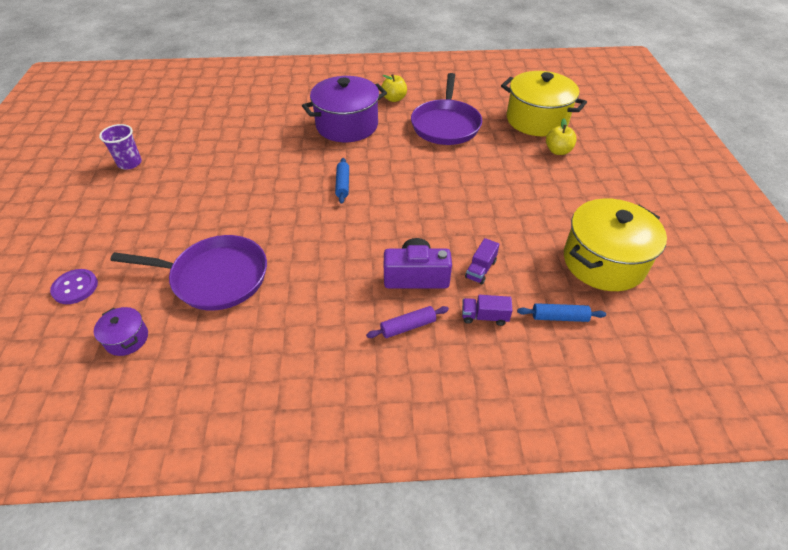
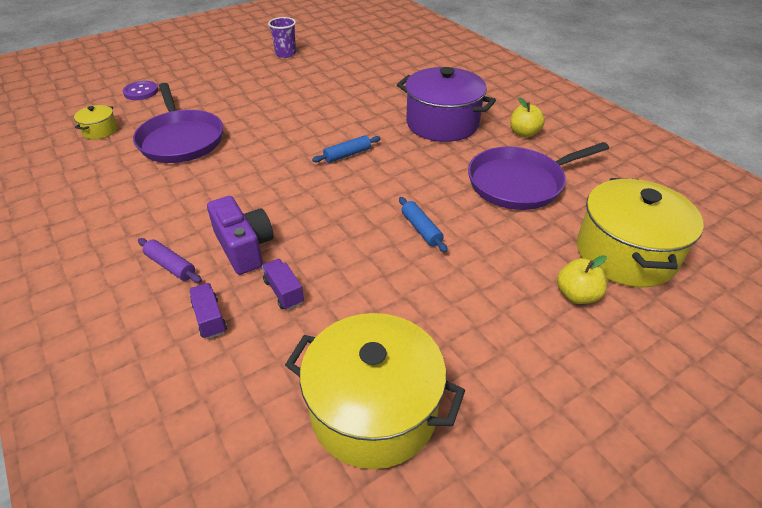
camera: 60 degrees right, 5 degrees down
(127, 339) = (100, 131): purple pot -> yellow pot
(480, 269) = (284, 292): purple truck -> purple truck turned 60 degrees clockwise
(559, 317) = (240, 388): blue rolling pin -> blue rolling pin (421, 229)

